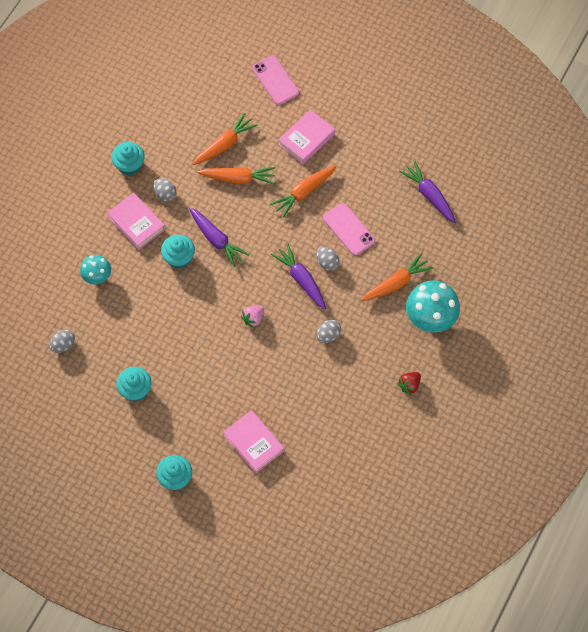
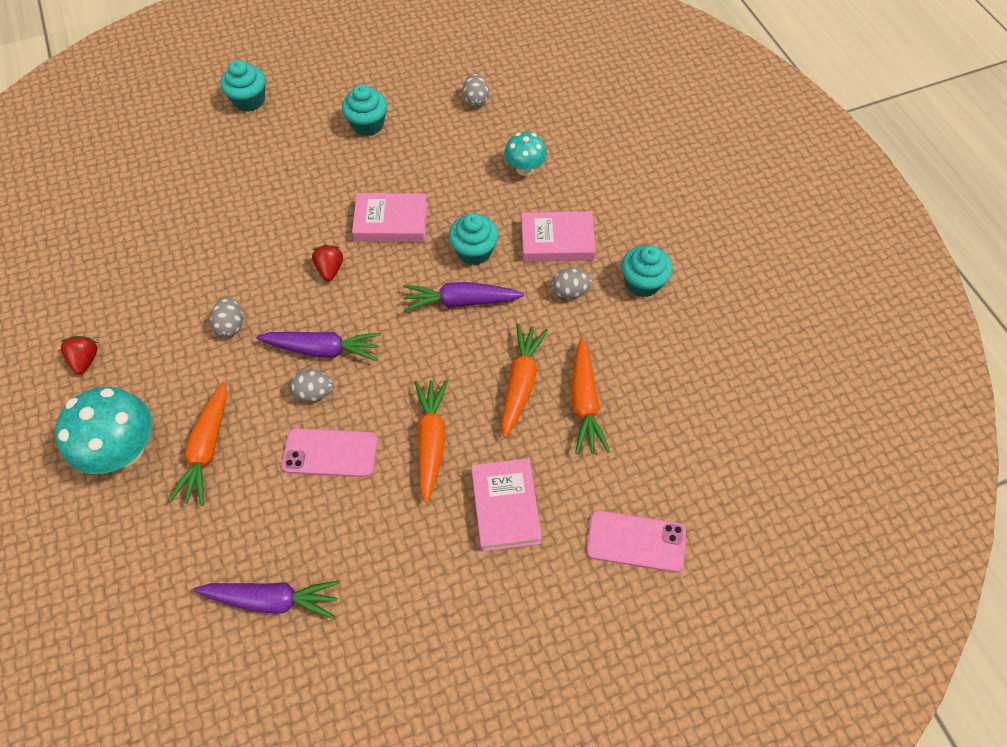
camera: 130 degrees right, 5 degrees down
(239, 178) = (520, 382): orange carrot -> orange carrot turned 150 degrees clockwise
(253, 318) = (330, 269): pink strawberry -> red strawberry
(253, 443) = (205, 178): pink book -> pink book (391, 222)

